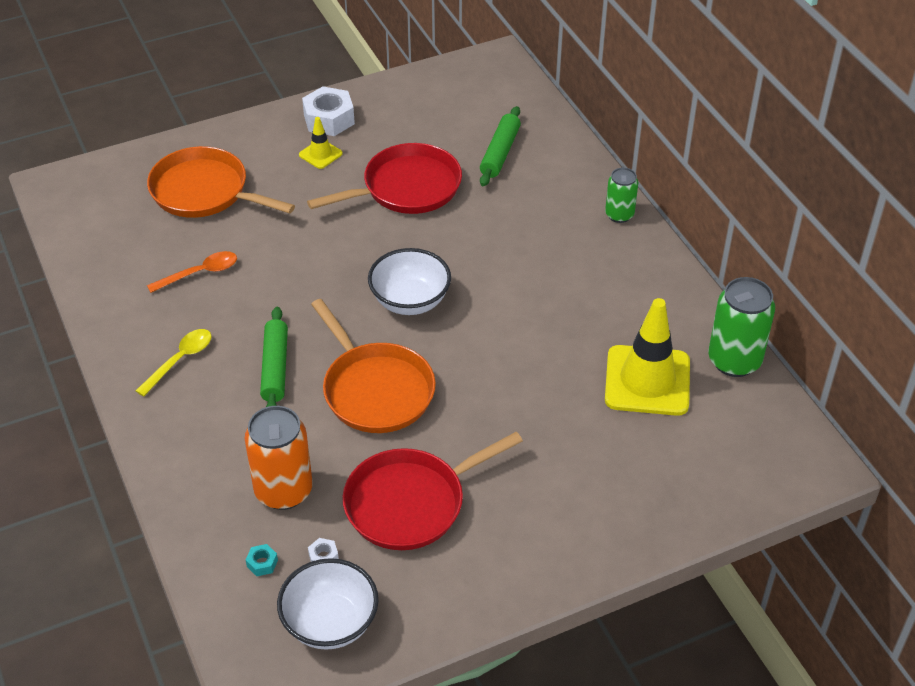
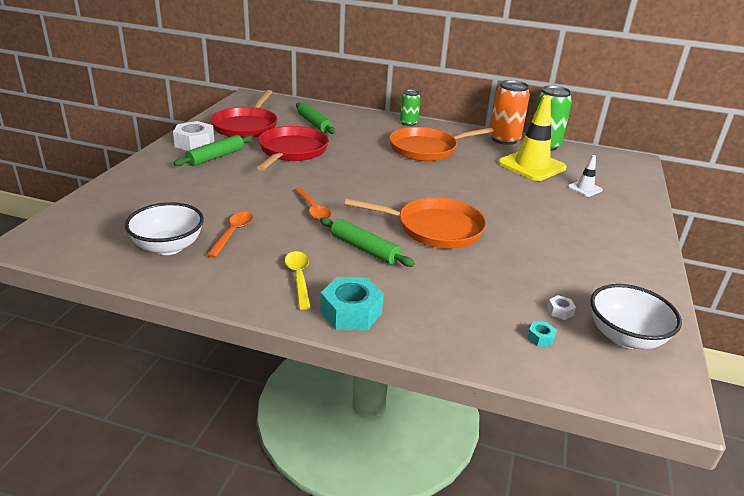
camera: 50 degrees left, 15 degrees down
(166, 424) = (351, 312): none -> turquoise nut
(204, 192) = (166, 199): orange pan -> orange pan (426, 149)
(283, 491) = (480, 297): orange can -> orange can (504, 139)
(305, 288) = (313, 209): none -> orange spoon
(320, 154) = (216, 157): yellow traffic cone -> green rolling pin
(410, 301) = (379, 188): white bowl -> white bowl (168, 247)
(411, 503) = (545, 260): red pan -> red pan (246, 126)
(645, 457) = (585, 188): none -> white traffic cone

